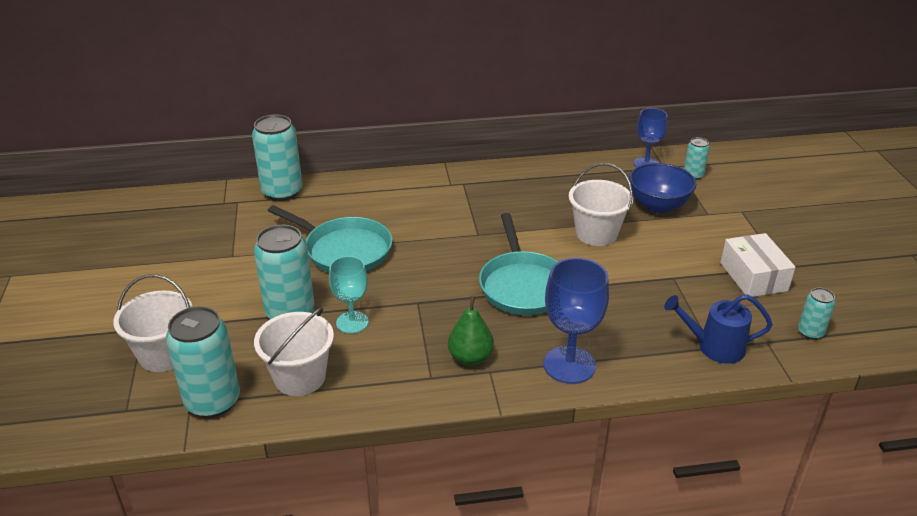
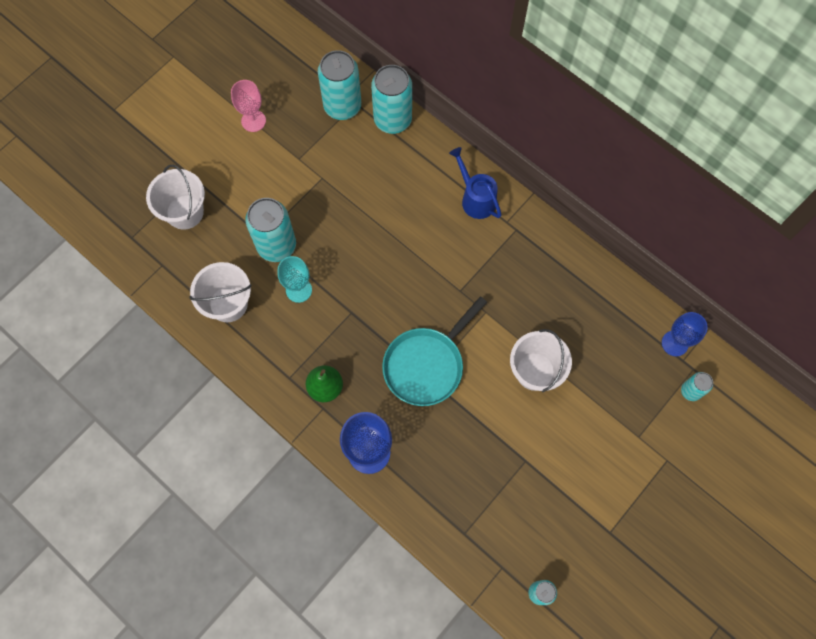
camera: 50 degrees right, 35 degrees up
(155, 262) = (253, 121): none -> pink goblet
(212, 401) = (173, 275): turquoise can -> turquoise can (342, 106)
(344, 250) = (364, 220): turquoise pan -> none
(658, 206) = (616, 392): blue bowl -> none
(714, 347) = (465, 534): blue watering can -> blue watering can (475, 198)
(753, 277) = (577, 518): white box -> none

